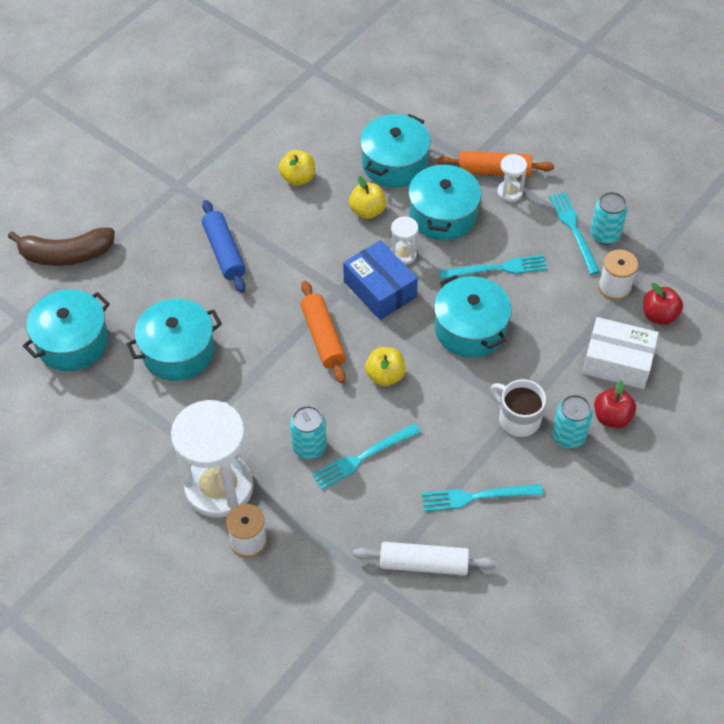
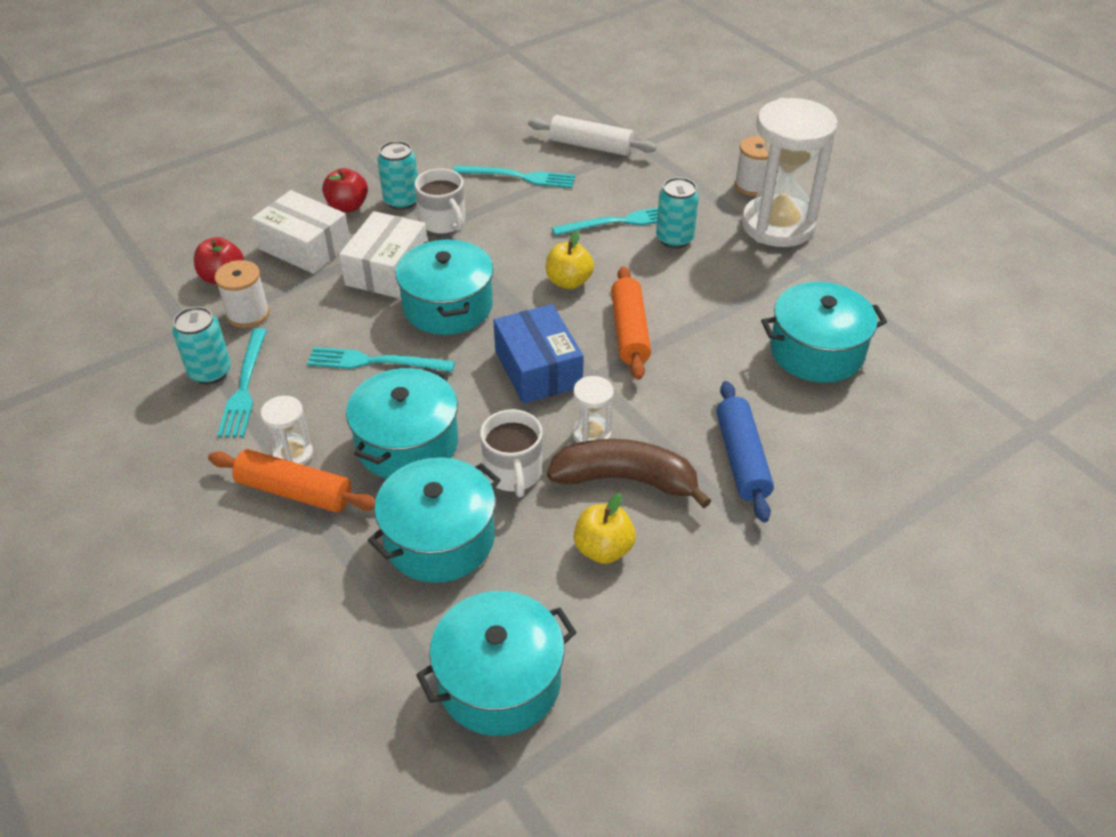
camera: 165 degrees left, 10 degrees down
(66, 254) = (986, 505): brown banana -> brown banana (625, 479)
(72, 342) = (959, 388): turquoise pot -> turquoise pot (499, 681)
(367, 211) = (513, 473): yellow apple -> white mug
(403, 254) = (488, 403): white hourglass -> white hourglass (591, 434)
(536, 354) = (387, 269): none -> white box

